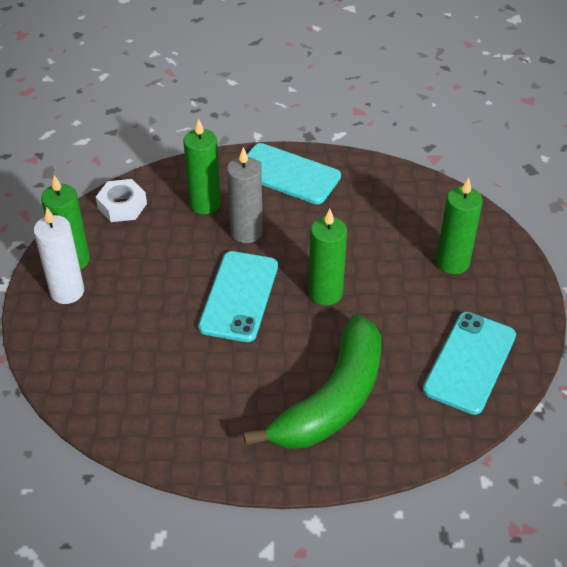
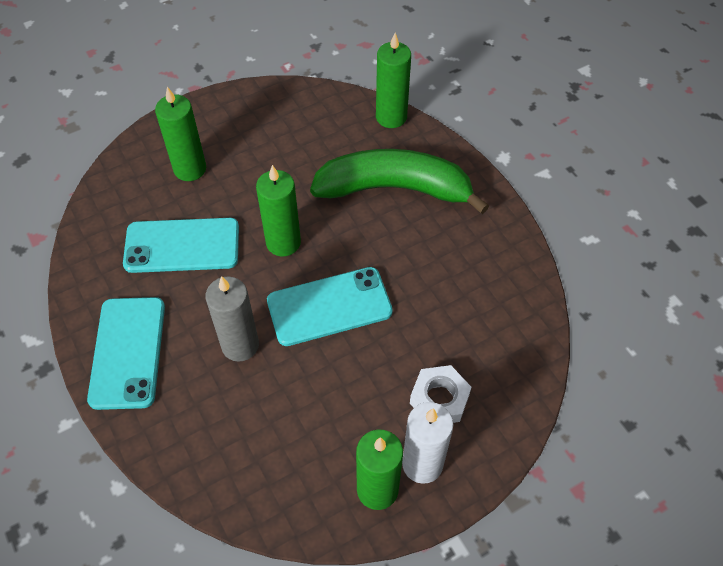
camera: 120 degrees left, 10 degrees up
(122, 206) = (267, 494): white nut -> white nut (439, 399)
(205, 204) = (218, 408): green candle -> green candle (391, 117)
(470, 362) = (298, 122): turquoise phone -> turquoise phone (182, 245)

